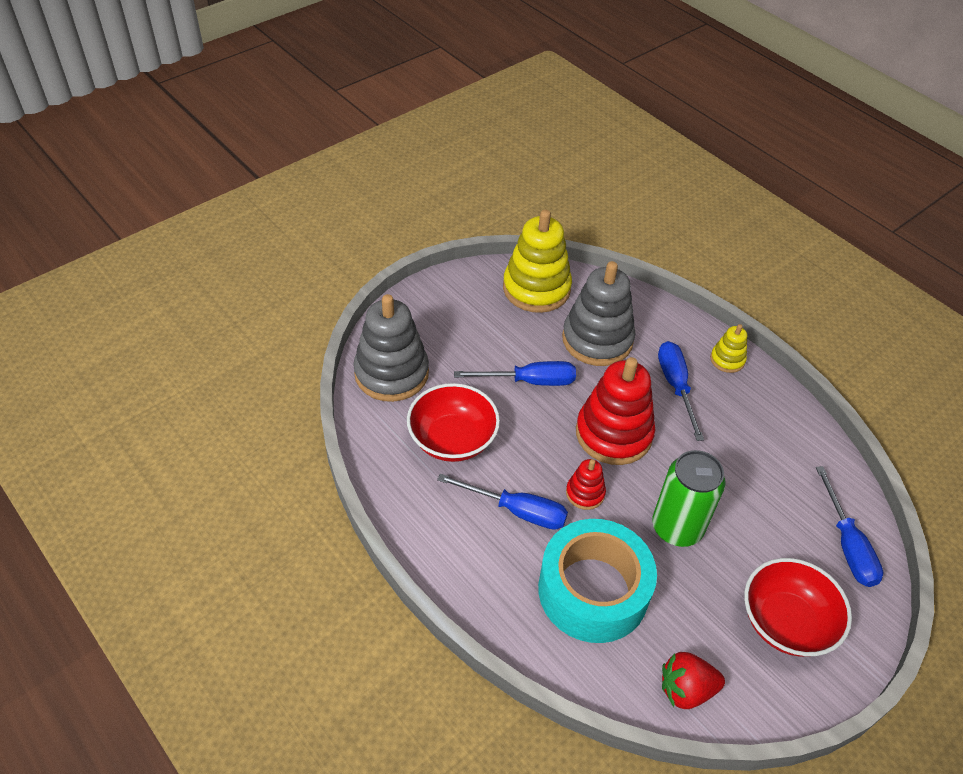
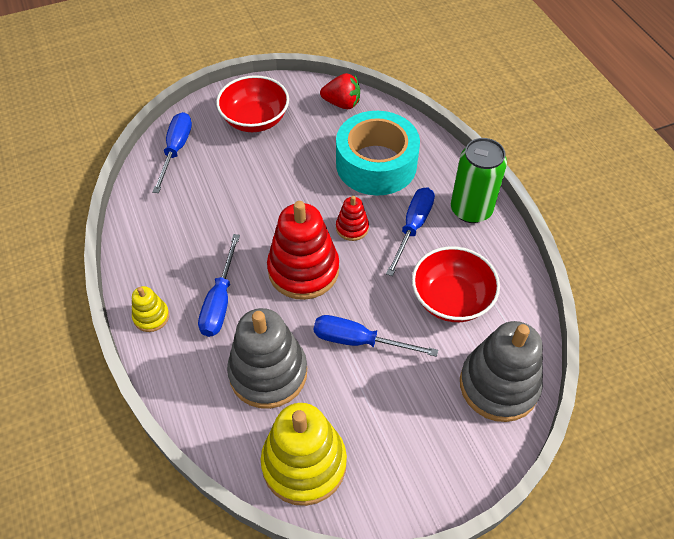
camera: 160 degrees left, 5 degrees up
(517, 511) = (413, 227): blue screwdriver -> blue screwdriver turned 75 degrees clockwise
(677, 527) = (293, 188): green can -> green can (471, 209)

